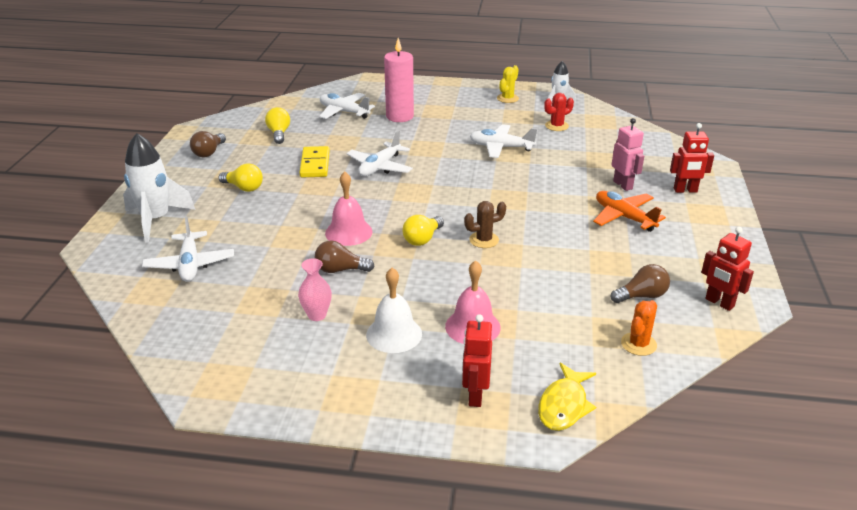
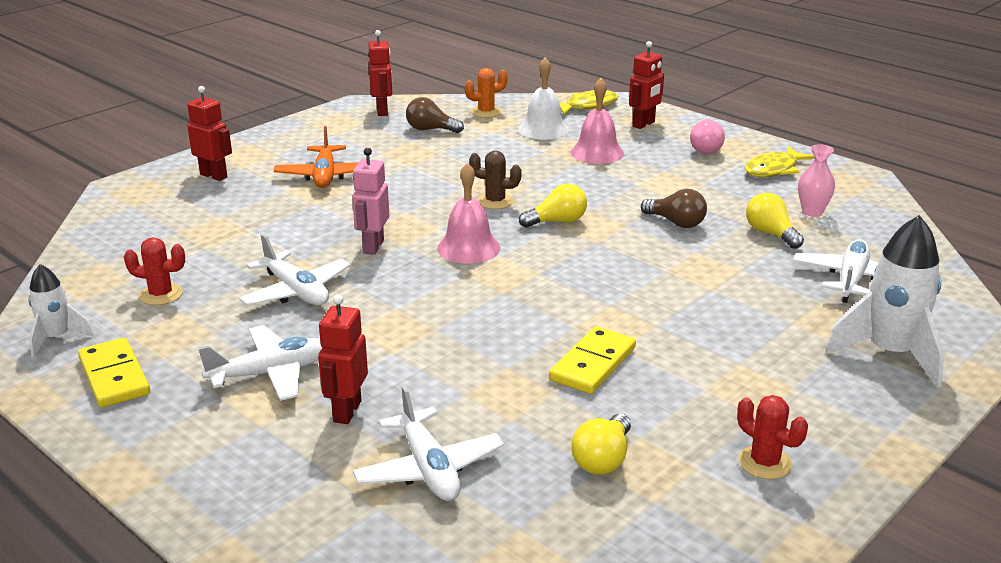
camera: 145 degrees left, 5 degrees down
(209, 152) = (765, 463): brown light bulb -> red cactus
(244, 188) = (734, 362): yellow light bulb -> yellow light bulb (771, 234)
(297, 372) = (774, 169): none -> yellow fish
(317, 315) = (730, 197): pink vase -> pink vase (812, 212)
(348, 232) = (633, 254): pink bell -> pink bell (468, 248)
(379, 378) = (708, 149): none -> pink light bulb
(380, 167) = (501, 323): white plane -> white plane (270, 373)
(394, 334) = (670, 167): white bell -> white bell (543, 129)
(399, 116) = (346, 411): pink candle -> red robot
(507, 98) = (114, 376): yellow cactus -> yellow domino
(623, 185) = (258, 200): pink robot -> pink robot (373, 246)

